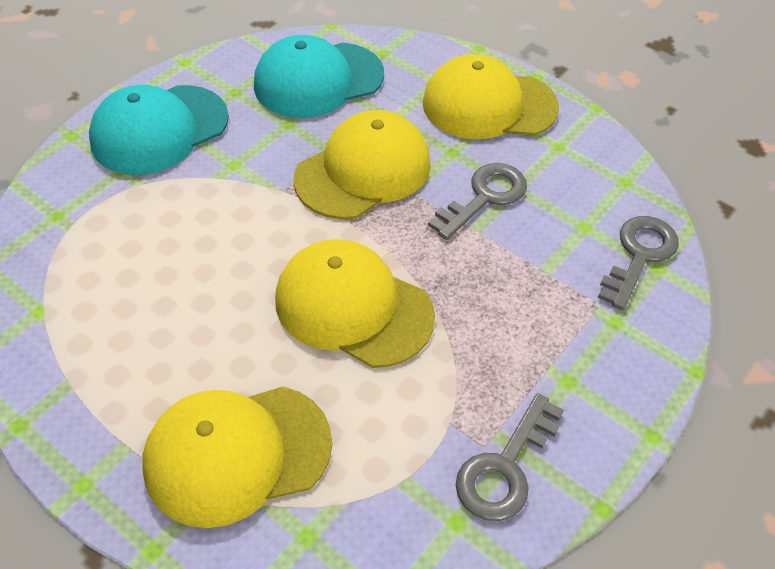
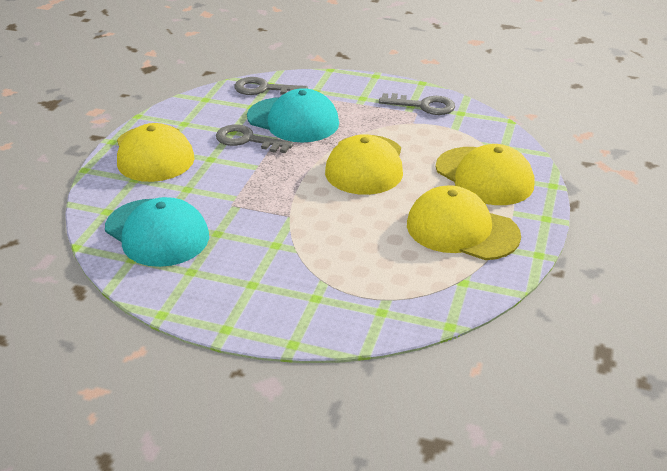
camera: 110 degrees left, 15 degrees down
(159, 130) = (259, 295): turquoise cap -> turquoise cap (293, 120)
(363, 171) = (250, 188): yellow cap -> yellow cap (462, 230)

